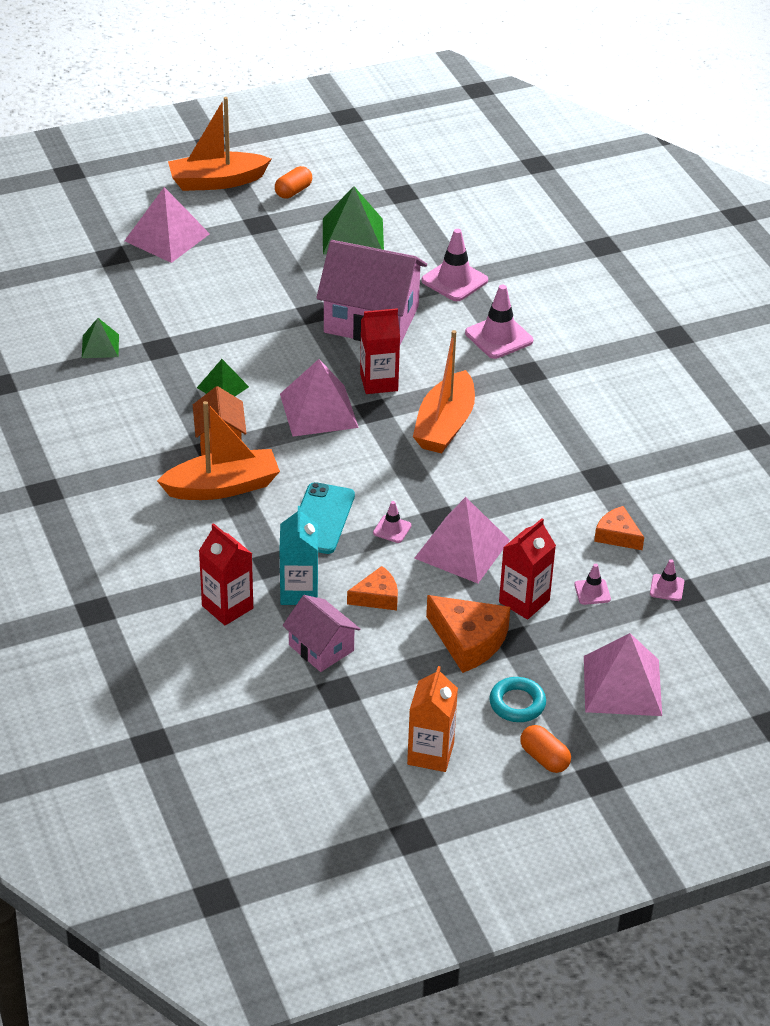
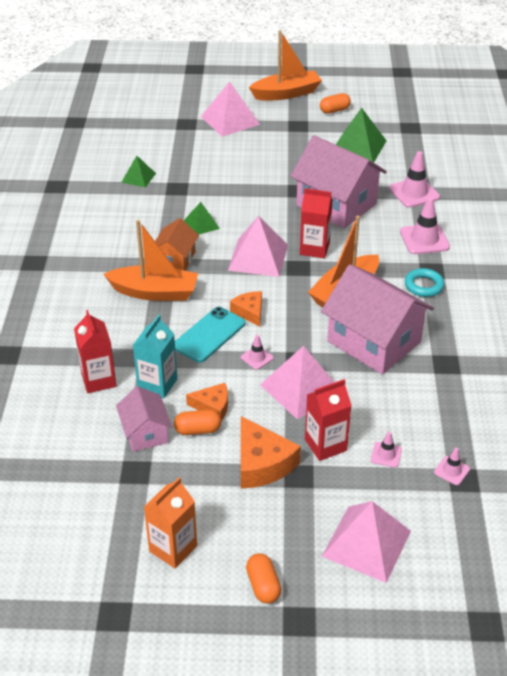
camera: 25 degrees right, 0 degrees up
(216, 181) = (286, 93): orange boat -> orange boat turned 150 degrees clockwise
(377, 627) = (198, 430): none -> orange capsule
(510, 474) = (373, 341): none -> pink house
(517, 703) = (269, 529): turquoise ring -> turquoise ring (424, 285)
(617, 535) = (433, 414): orange cheese -> orange cheese (249, 312)

